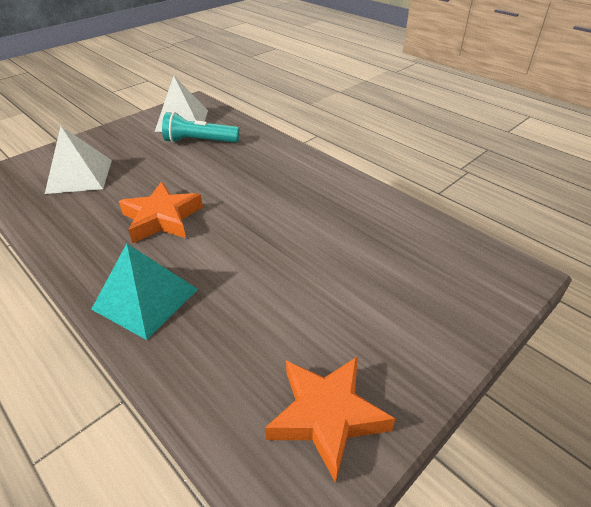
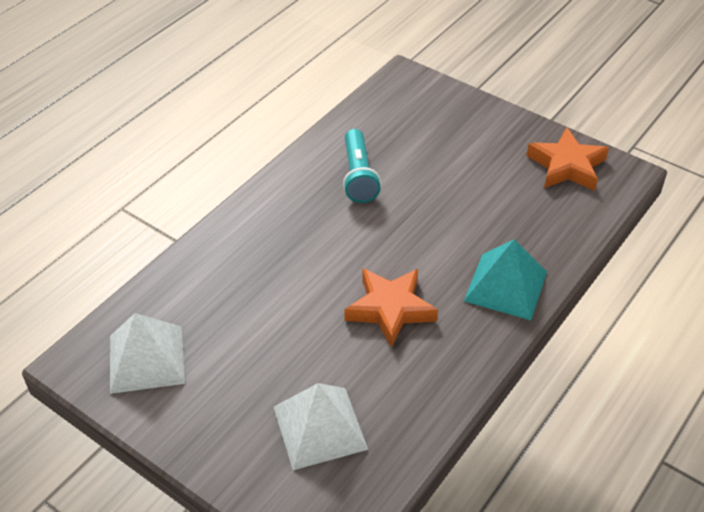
camera: 100 degrees left, 5 degrees up
(199, 141) = (212, 320): turquoise flashlight -> turquoise flashlight (358, 176)

